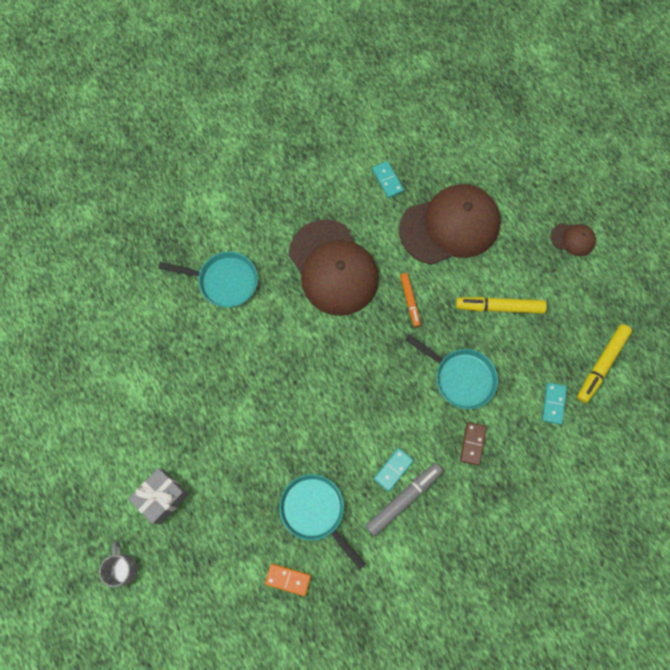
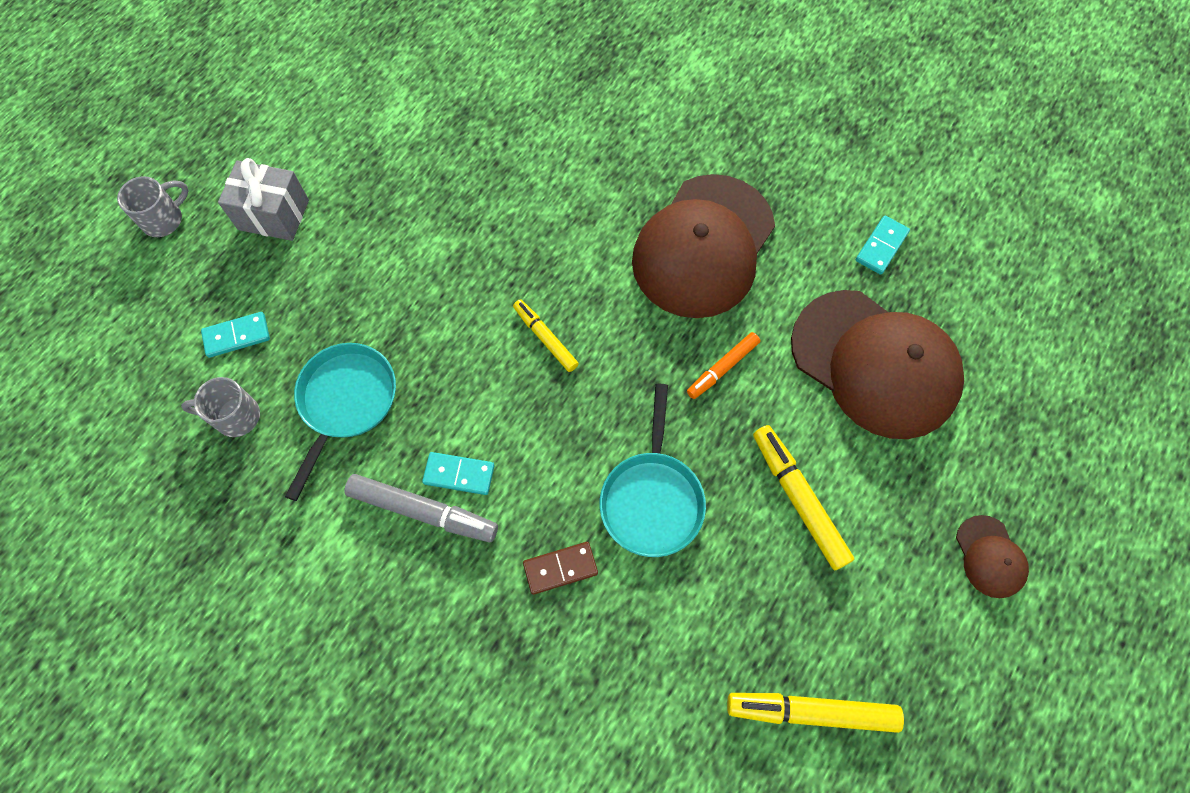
camera: 60 degrees right, 5 degrees down
(224, 281) = (597, 132): turquoise pan -> none
(288, 579) = (235, 416): orange domino -> grey mug
(339, 382) = (545, 338): none -> yellow marker
(553, 403) = (697, 663): turquoise domino -> turquoise domino (237, 336)

